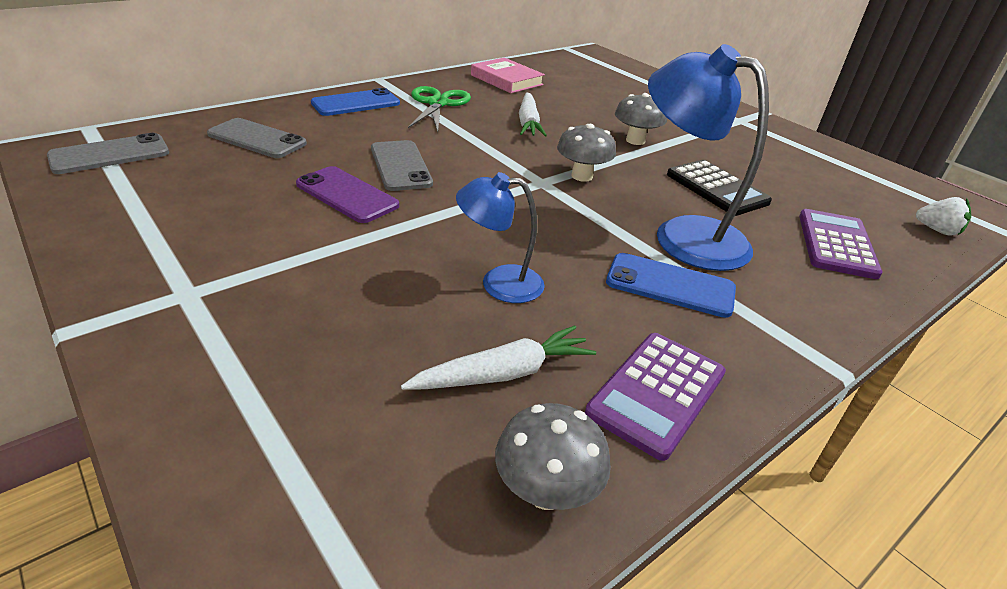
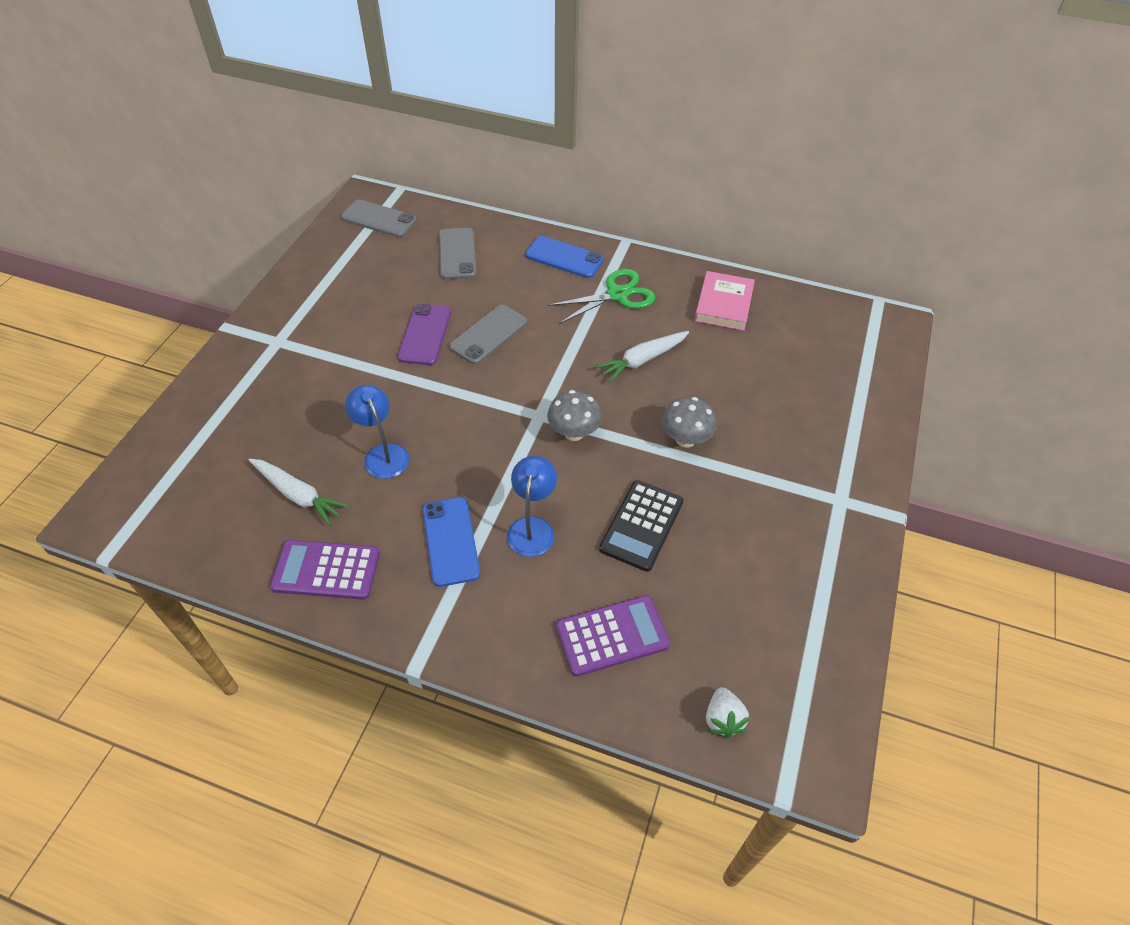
camera: 60 degrees right, 15 degrees up
(546, 491) = (223, 549): grey mushroom -> none
(684, 235) = (532, 527): blue lamp -> blue lamp, size x0.57

